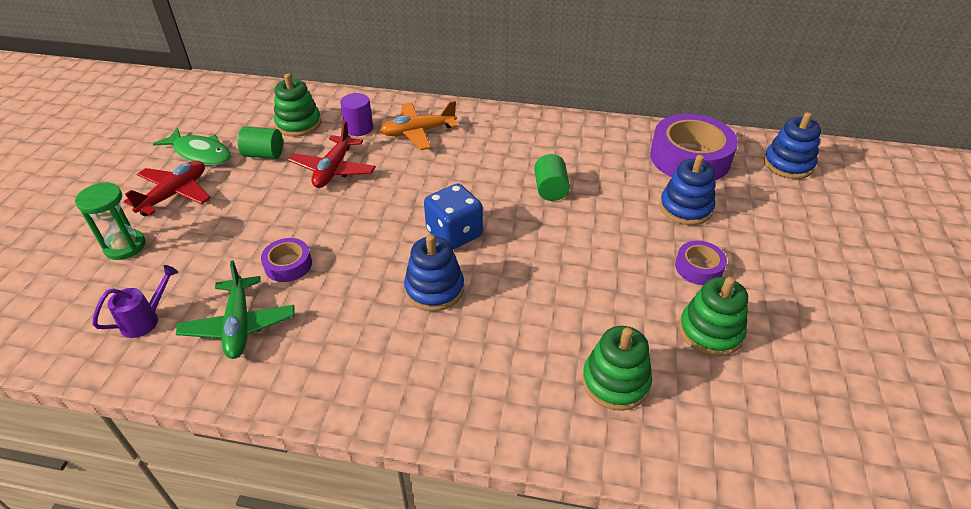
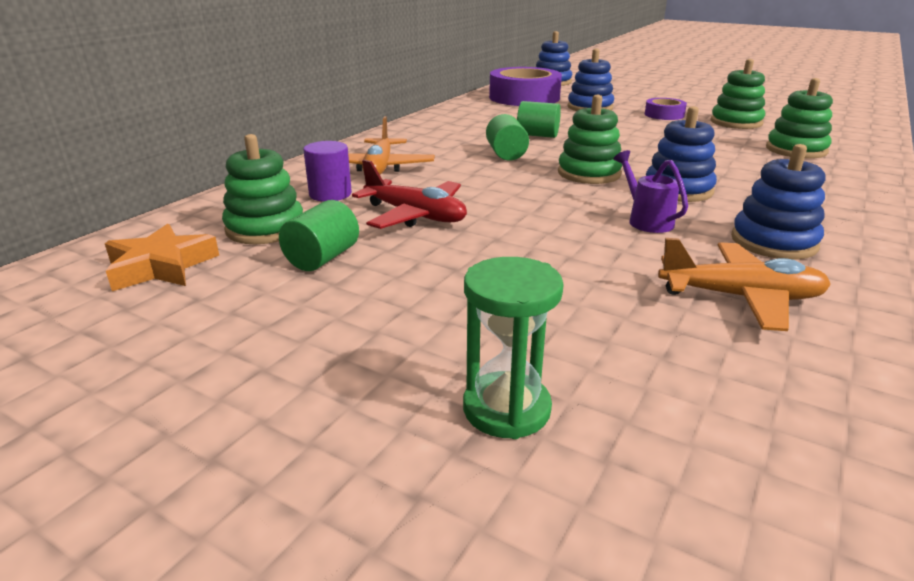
camera: 70 degrees left, 15 degrees down
(145, 320) = (731, 381): purple watering can -> purple watering can (646, 220)
(175, 194) = (365, 346): red plane -> none
(200, 153) = (249, 315): green fish -> none
(239, 325) = (741, 297): green plane -> orange plane
(245, 112) = (161, 266): none -> orange star
(288, 265) = (615, 257): purple tape -> none
(334, 346) = (773, 242): none -> blue stacking toy
(454, 234) = (589, 173): blue dice -> green stacking toy
(482, 182) = (506, 154): none -> green cylinder

